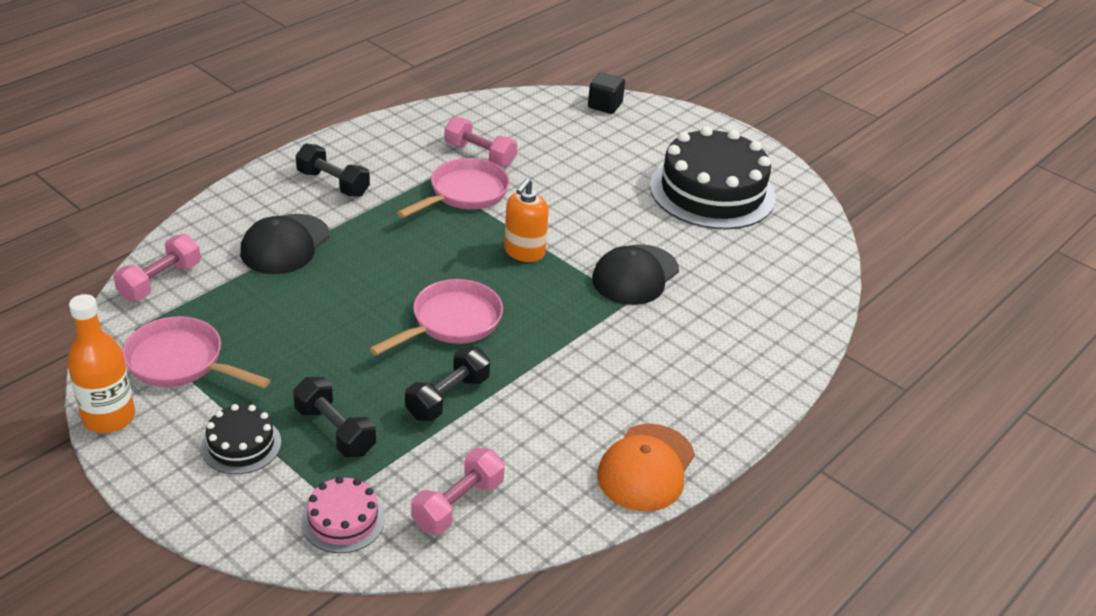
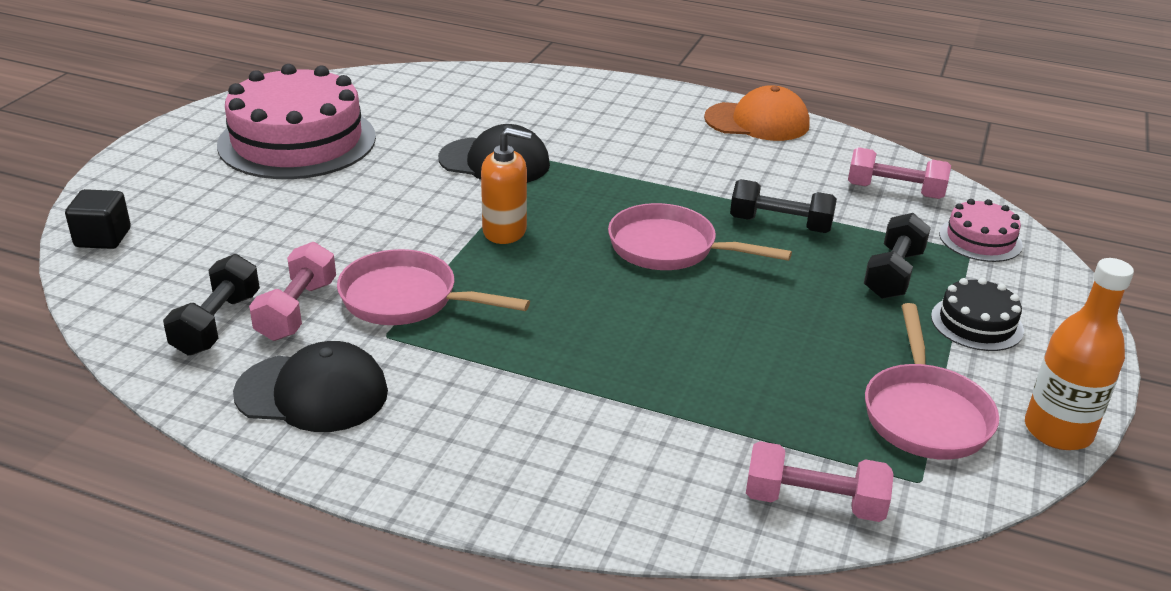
camera: 110 degrees left, 5 degrees down
(285, 244) = (636, 415): black cap -> black cap (312, 393)
(333, 184) = (456, 422): black dumbbell -> black dumbbell (217, 324)
(712, 191) = (297, 141): black cake -> pink cake

